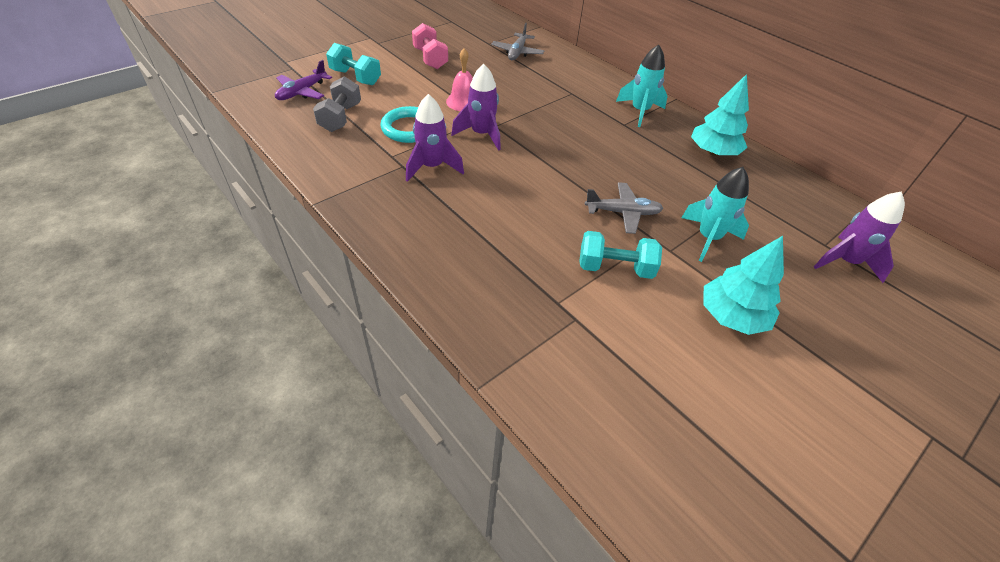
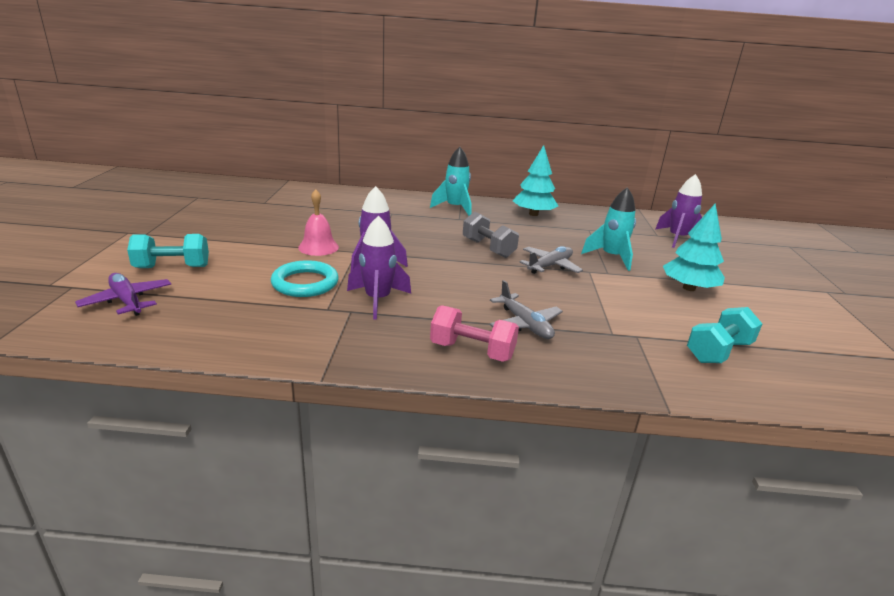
camera: 45 degrees left, 20 degrees down
(302, 92) = (127, 301): purple plane -> purple plane turned 150 degrees clockwise
(340, 117) = (217, 303): grey dumbbell -> grey dumbbell (488, 248)
(430, 59) = (228, 228): pink dumbbell -> pink dumbbell (472, 351)
(517, 52) = (301, 201): grey plane -> grey plane (525, 324)
(615, 268) = (602, 297): turquoise dumbbell -> turquoise dumbbell (718, 351)

